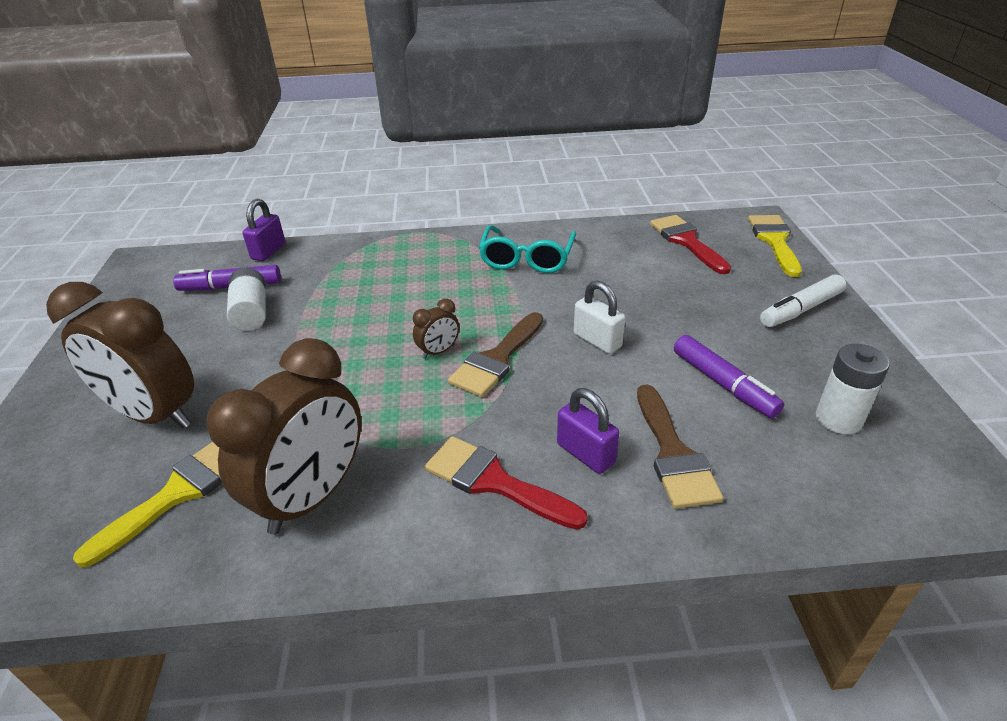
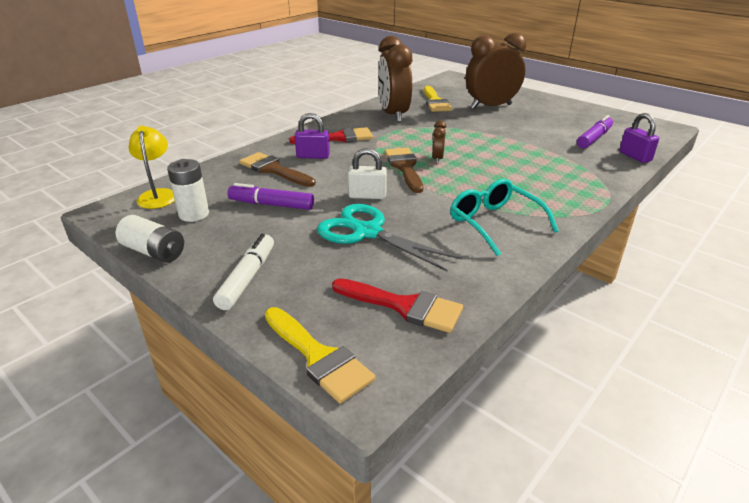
camera: 135 degrees right, 5 degrees down
(251, 312) = (554, 136): white battery -> white battery (154, 252)
(649, 301) = (367, 232): none -> turquoise scissors
(892, 493) = (158, 195): none -> yellow lamp

